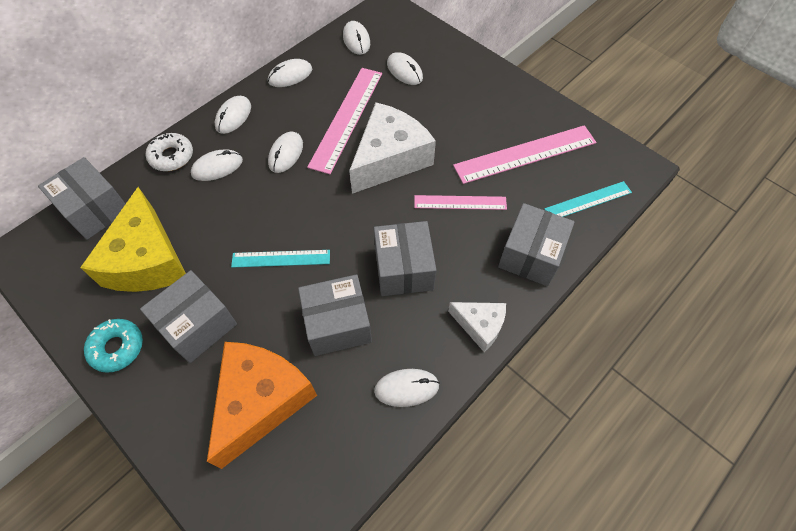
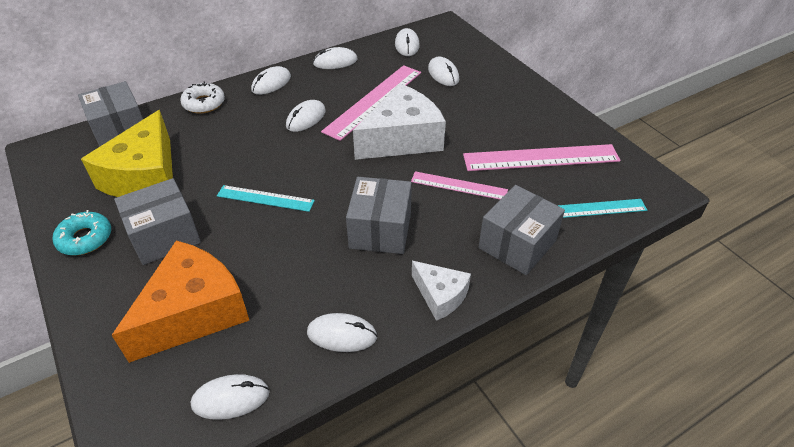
camera: 15 degrees right, 15 degrees down
(217, 167) = (240, 118): white mouse -> white mouse (230, 398)
(338, 324) = (296, 263): grey box -> none

